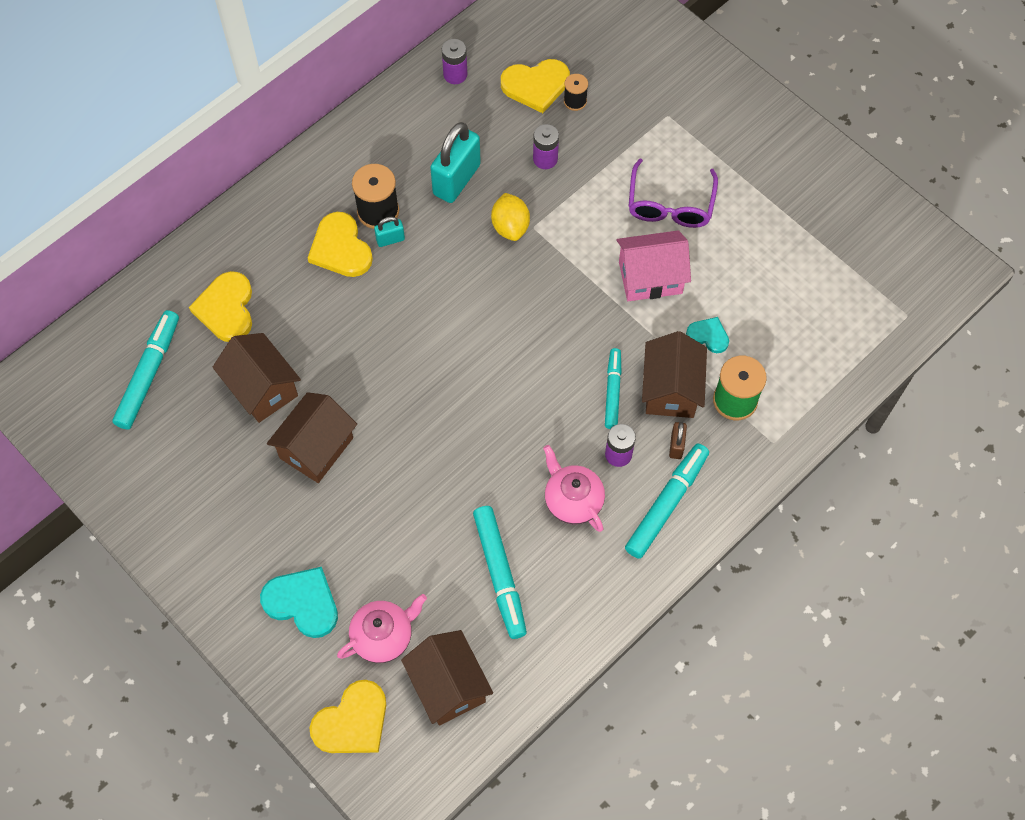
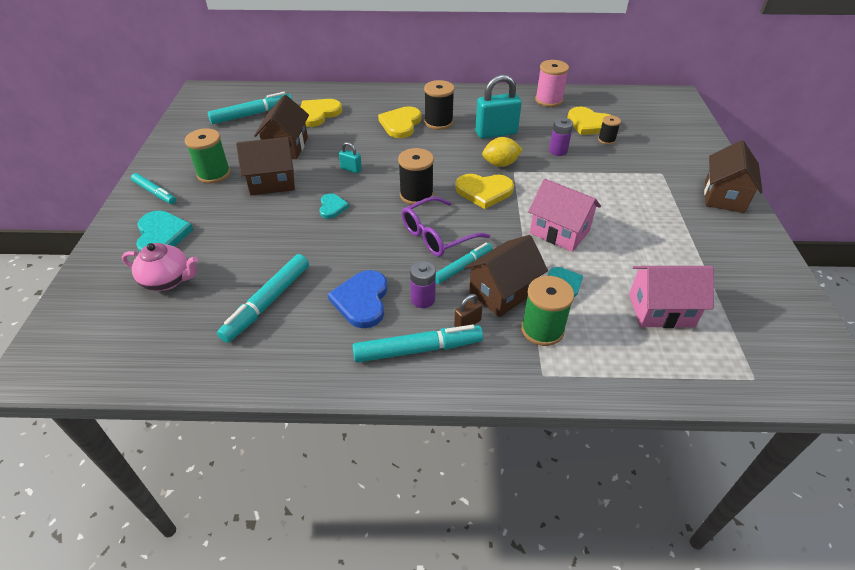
camera: 45 degrees right, 20 degrees down
(213, 568) = (155, 192): none -> turquoise marker
(238, 491) = (214, 174): none -> green spool
(352, 721) = (88, 305): yellow heart -> yellow heart (484, 191)
(390, 239) = (429, 134): turquoise padlock -> turquoise padlock (351, 169)
(418, 426) = (332, 207): none -> turquoise heart
(448, 685) = (155, 333): brown house -> brown house (724, 196)
(455, 74) = (548, 100): purple battery -> pink spool
(478, 340) = (416, 195): none -> black spool
(510, 226) = (500, 164): yellow lemon -> yellow lemon turned 45 degrees clockwise
(572, 500) = (362, 300): pink teapot -> blue heart
(670, 204) = (616, 209): purple glasses -> purple glasses (437, 235)
(800, 301) = (661, 310): none -> pink house

